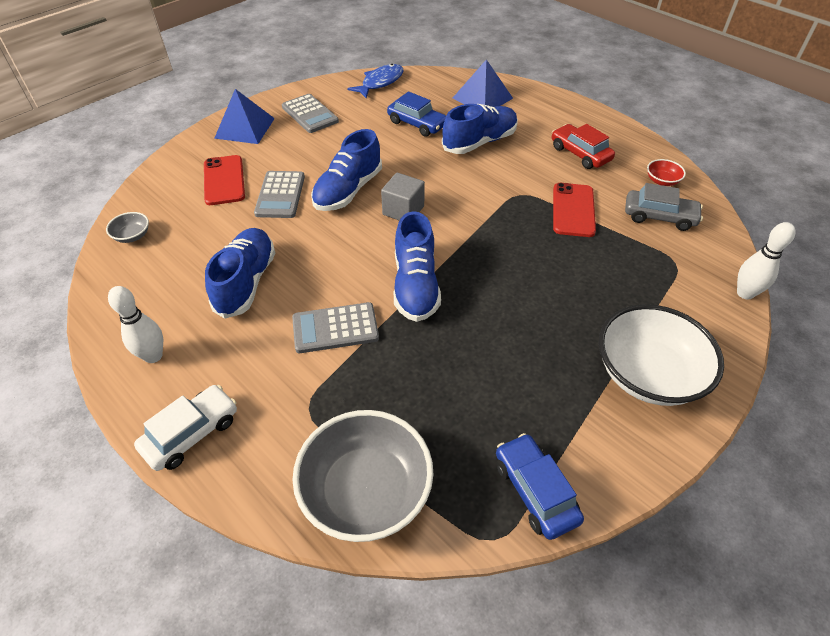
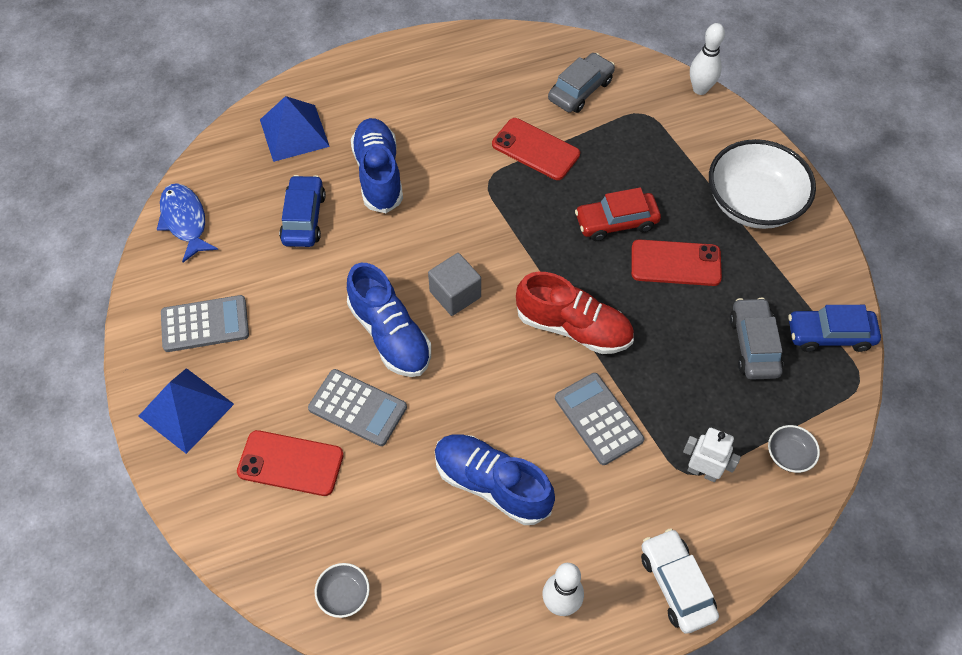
camera: 65 degrees left, 10 degrees up
(315, 420) = (702, 471): none -> white robot
(335, 328) = (598, 419): grey calculator -> grey calculator turned 135 degrees clockwise
(366, 491) = (789, 455): grey bowl -> grey bowl, size x0.42
(415, 285) = (573, 327): blue shoe -> red shoe
(417, 124) = (304, 218): blue car -> blue car turned 60 degrees counterclockwise
(478, 422) = (753, 345): none -> grey car
(529, 333) = (675, 263): none -> red phone
(580, 154) = (453, 98): red car -> red car (616, 222)
(662, 181) = (533, 59): red bowl -> none

